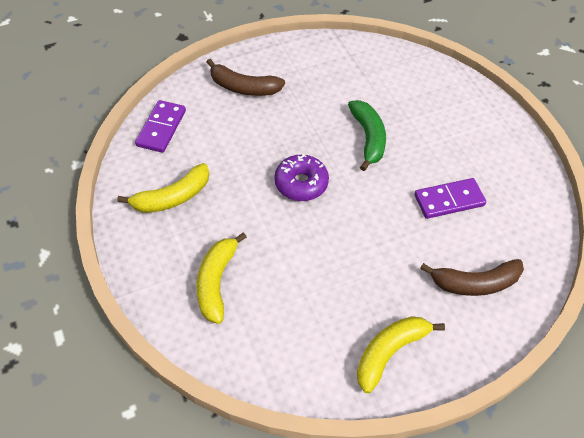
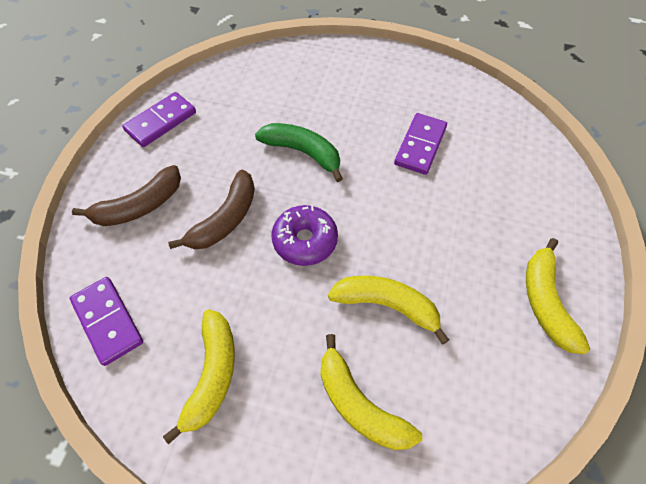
camera: 50 degrees left, 5 degrees up
(296, 257) = (387, 305): none -> yellow banana
(313, 52) = (161, 121): none -> purple domino
(475, 283) = (516, 189): brown banana -> brown banana (225, 219)

